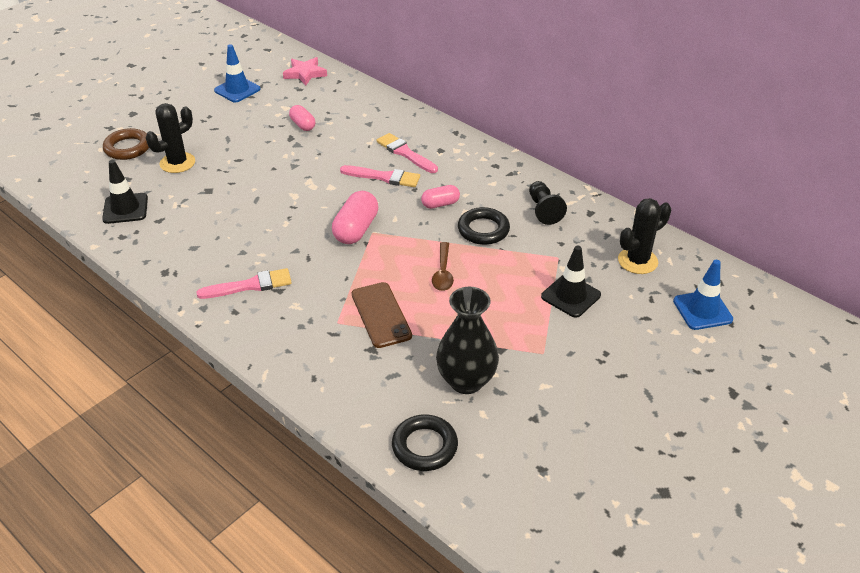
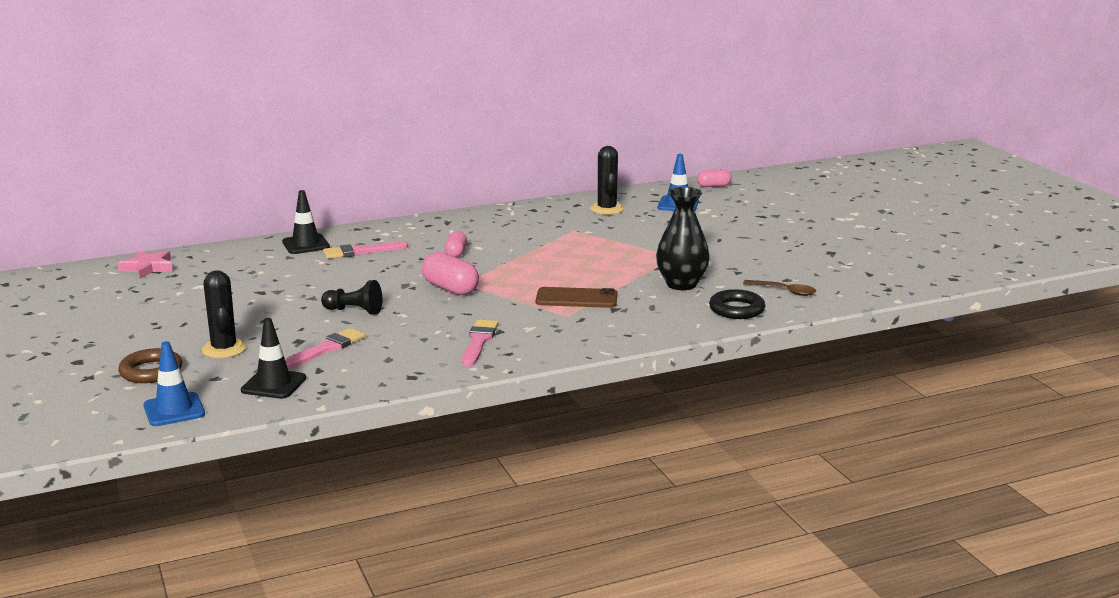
camera: 65 degrees left, 20 degrees down
(237, 90) = (123, 302): blue traffic cone -> blue traffic cone (174, 410)
(303, 125) = (246, 283): pink capsule -> pink capsule (713, 186)
(384, 177) = (386, 265): pink brush -> pink brush (326, 349)
(443, 272) = (548, 269): brown spoon -> brown spoon (784, 291)
(483, 230) = (510, 245): black ring -> none
(543, 210) = (511, 222): black pawn -> black pawn (354, 311)
(570, 296) = (623, 235): black traffic cone -> black traffic cone (306, 244)

